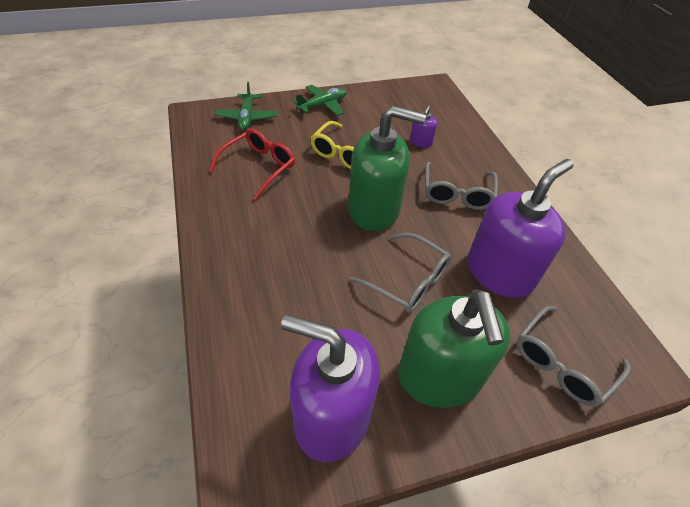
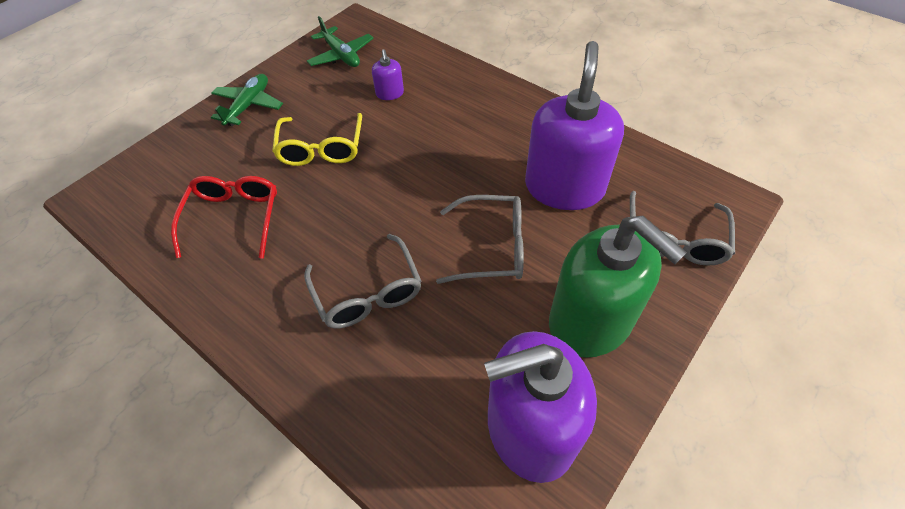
camera: 30 degrees left, 5 degrees up
(247, 117) = (167, 167): green plane -> green plane (341, 55)
(374, 209) = (401, 193): green soap dispenser -> none
(457, 194) = (467, 130): grey glasses -> grey glasses (368, 293)

